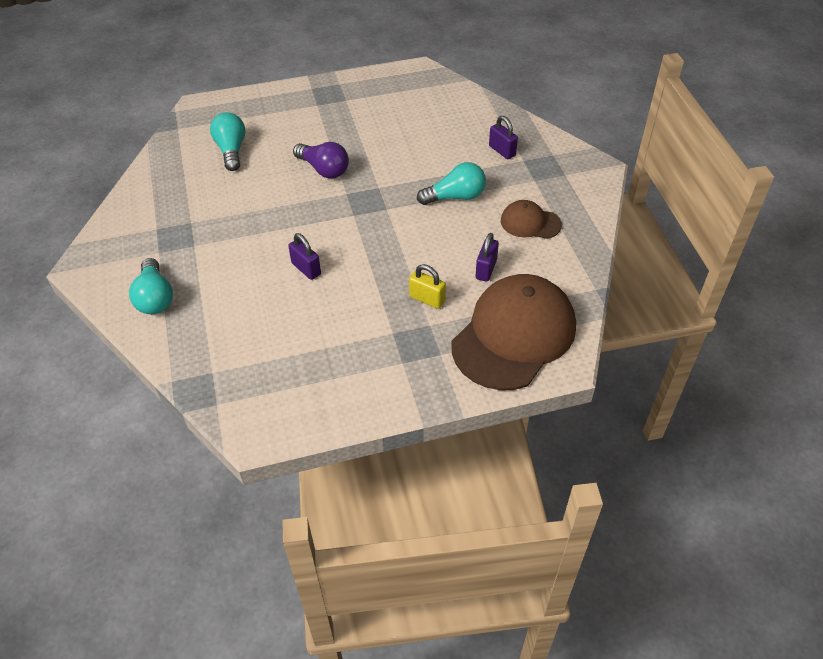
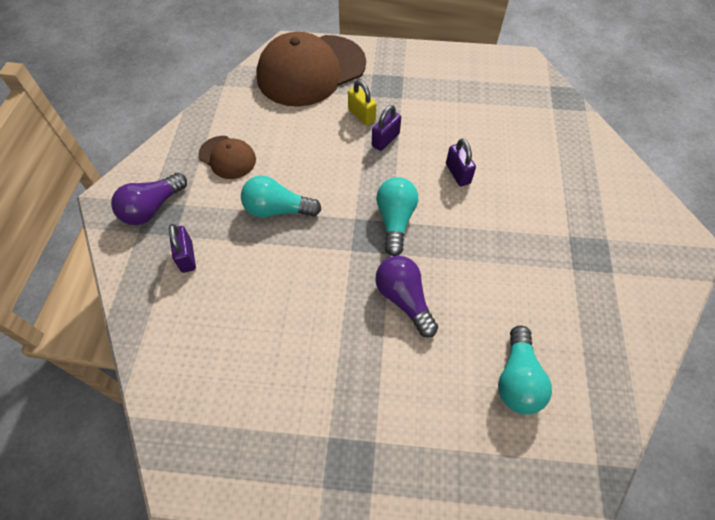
camera: 160 degrees left, 10 degrees up
(155, 298) = (606, 186): turquoise light bulb -> turquoise light bulb (395, 221)
(486, 269) = (298, 125): purple padlock -> purple padlock (385, 140)
(557, 171) = (152, 208): none -> purple light bulb

